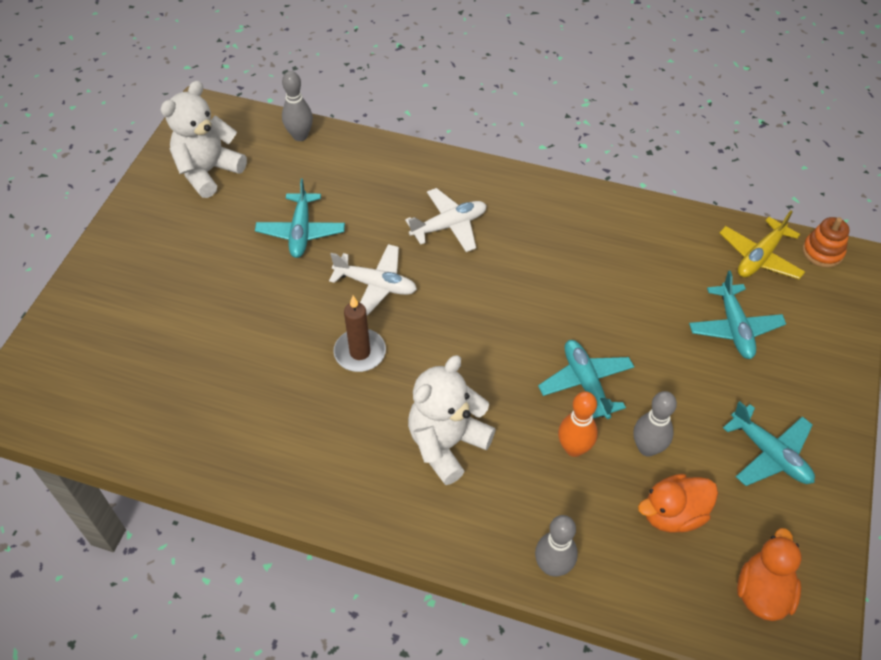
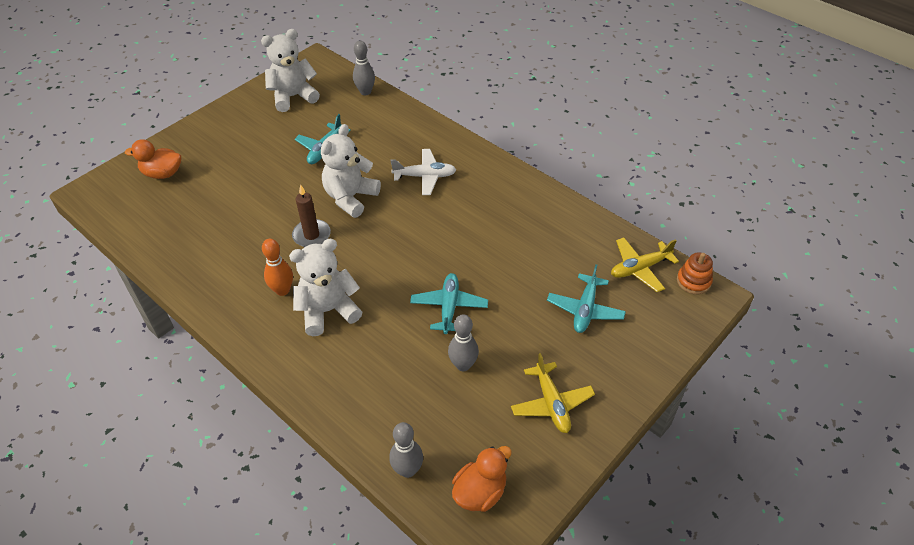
camera: 25 degrees right, 5 degrees down
(376, 285) = (350, 197): white plane -> white teddy bear
(552, 566) = (344, 414): grey bowling pin -> grey bowling pin (407, 470)
(574, 448) = (411, 345): orange bowling pin -> orange bowling pin (282, 290)
(673, 514) = (451, 415): orange duck -> orange duck (162, 173)
(769, 454) = (551, 403): turquoise plane -> yellow plane

